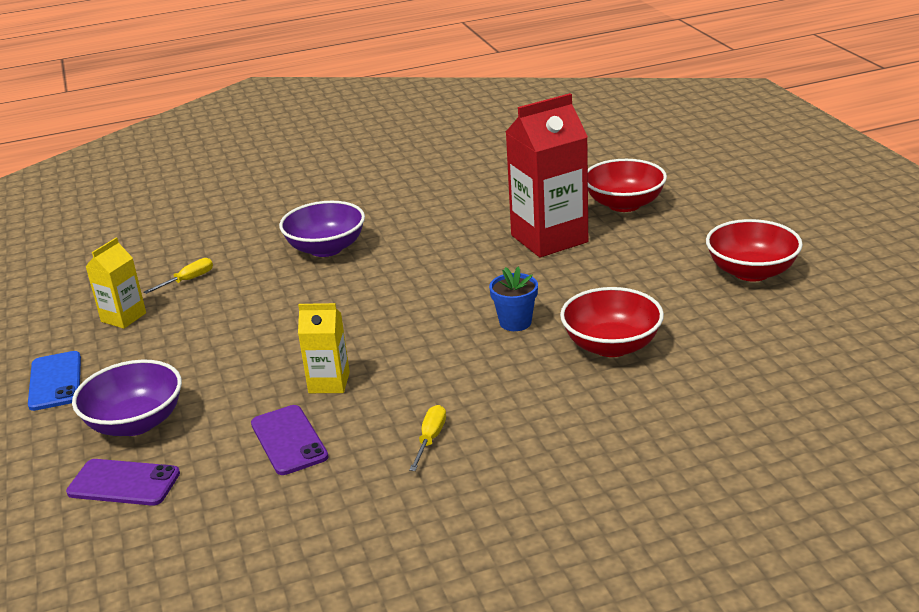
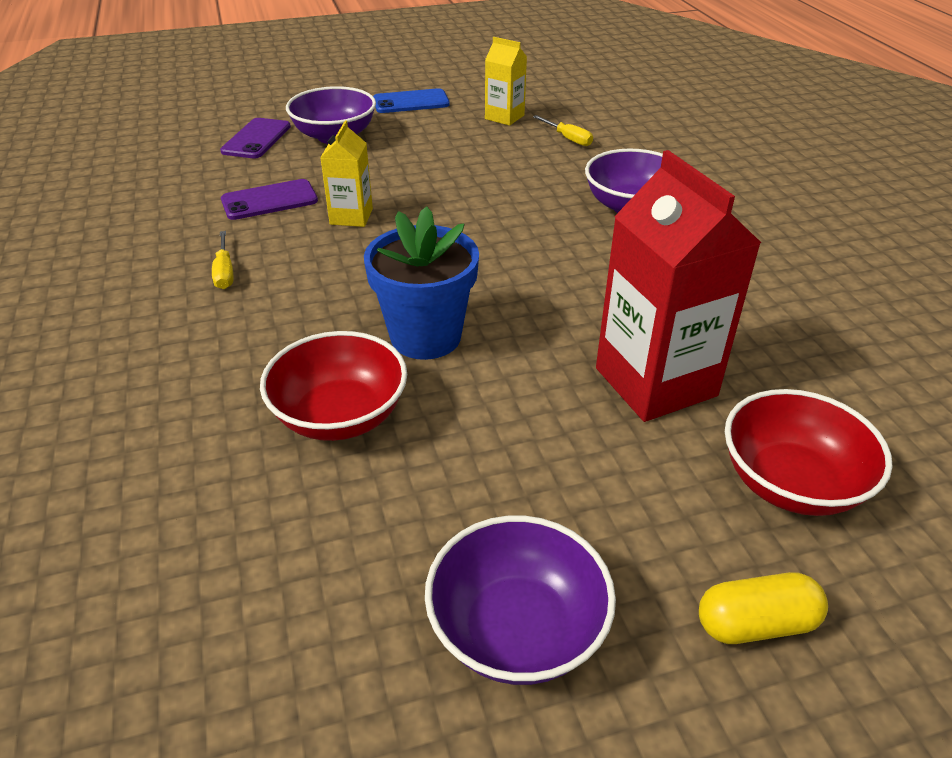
camera: 90 degrees right, 10 degrees up
(430, 439) = (225, 272): yellow screwdriver -> yellow screwdriver turned 60 degrees clockwise
(515, 322) = (425, 337): blue flower pot -> blue flower pot, size x1.71
(719, 216) = (756, 624): none -> yellow capsule
(751, 272) = (517, 629): red bowl -> purple bowl

